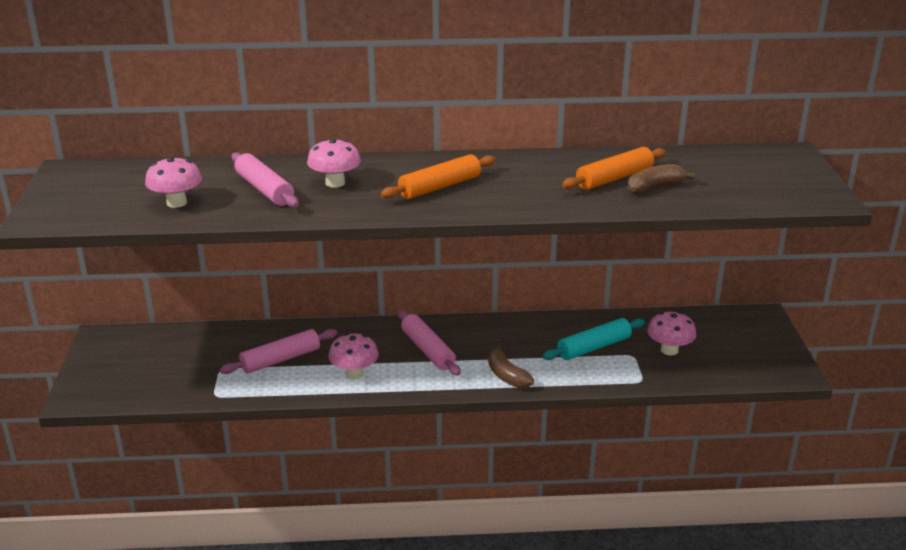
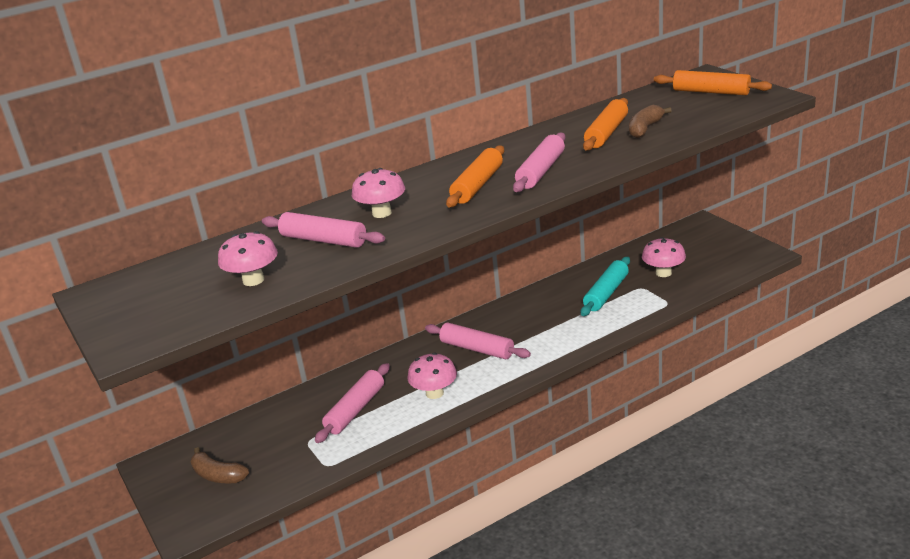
camera: 25 degrees left, 0 degrees up
(507, 376) = (563, 342): brown banana -> brown banana (218, 475)
(508, 194) = (541, 171): none -> pink rolling pin
(770, 172) = (711, 92): none -> orange rolling pin

